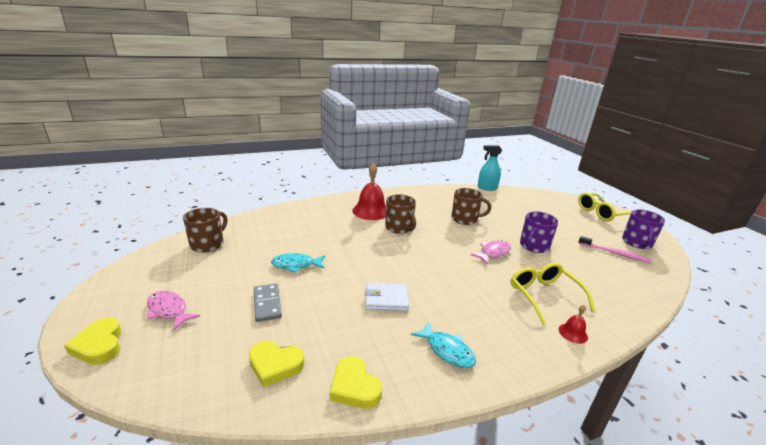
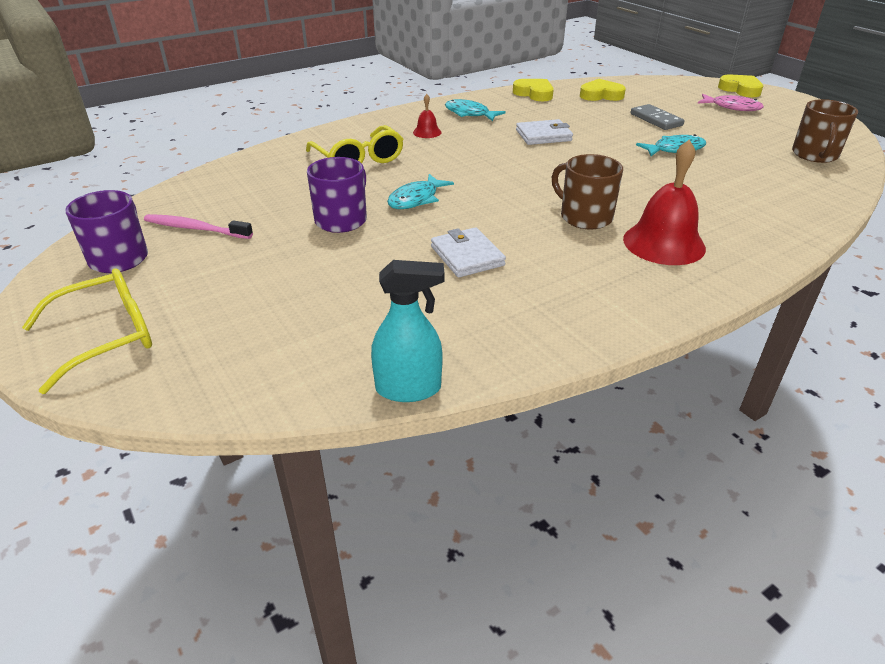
camera: 170 degrees right, 10 degrees up
(465, 219) = (467, 256): brown mug -> white wallet
(493, 253) = (416, 199): pink fish -> turquoise fish
(573, 333) = (343, 135): red bell -> red bell (427, 132)

